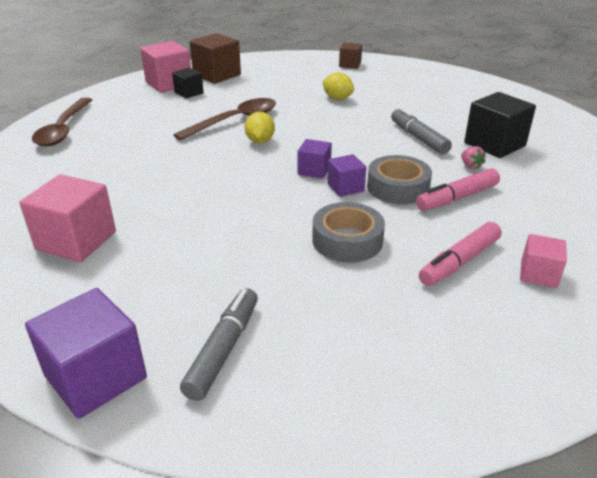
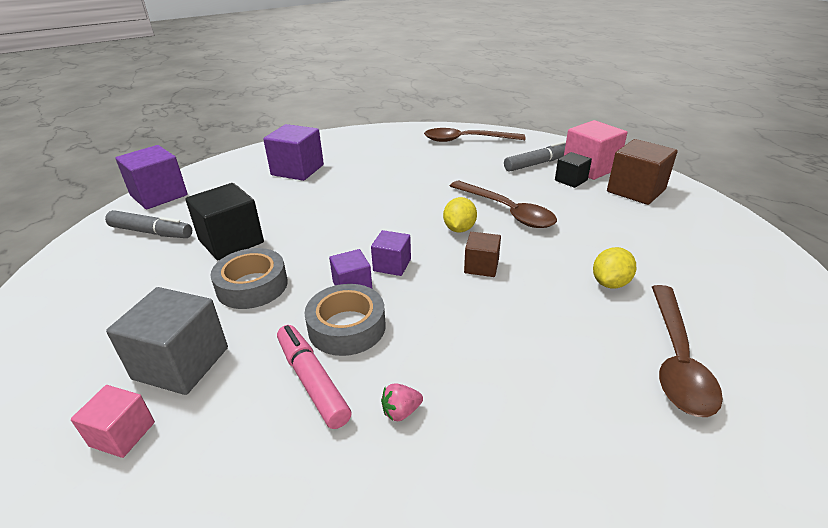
camera: 90 degrees right, 0 degrees up
(76, 241) = (297, 170): pink cube -> purple cube
(260, 141) = (459, 229): yellow lemon -> yellow lemon turned 75 degrees counterclockwise
(350, 64) = (773, 298): brown cube -> brown cube (481, 266)
(404, 93) = (676, 359): none -> brown spoon
(418, 138) = (492, 360): grey marker -> grey marker (537, 164)
(459, 262) = (181, 363): pink marker -> grey cube
(494, 144) = (483, 463): black cube -> black cube (231, 241)

